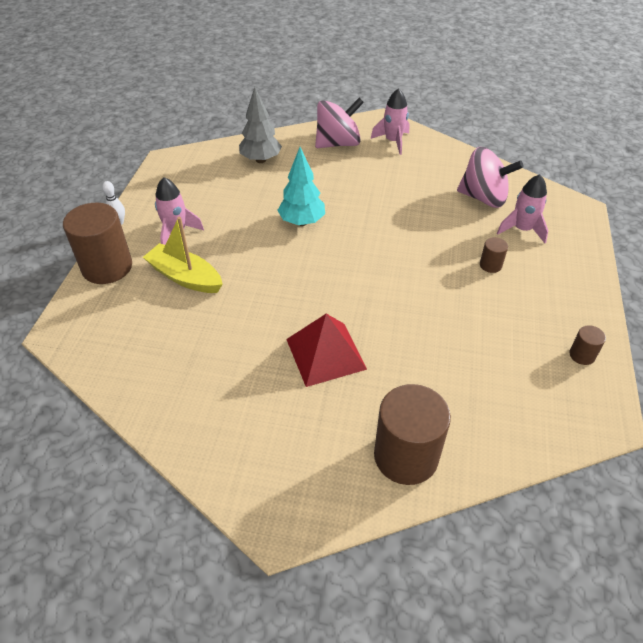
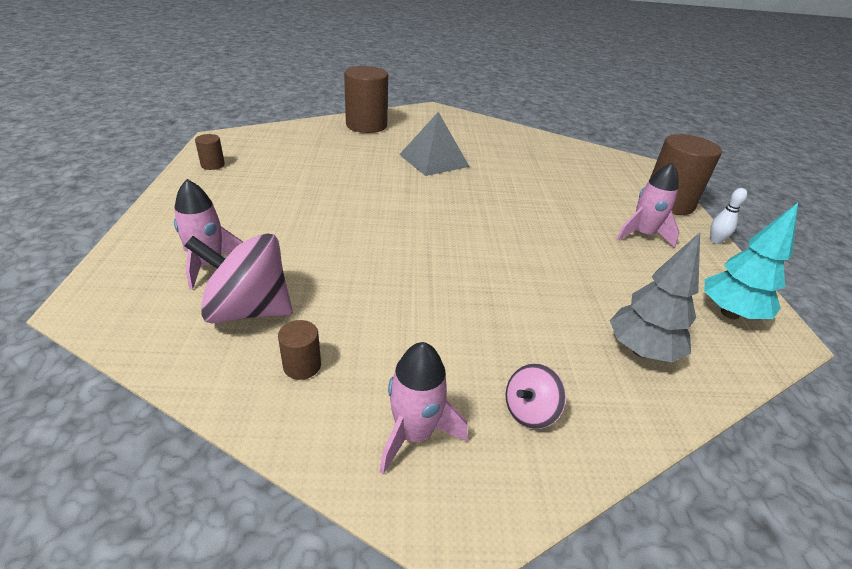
camera: 165 degrees right, 10 degrees down
(185, 277) = (589, 199): yellow boat -> none
(302, 222) = (510, 255): turquoise tree -> turquoise tree (730, 313)
(325, 354) = (434, 160): red pyramid -> grey pyramid
(338, 143) = (529, 411): pink spinning top -> pink spinning top, size x0.51
(490, 265) = (271, 223): brown cylinder -> brown cylinder (302, 366)

